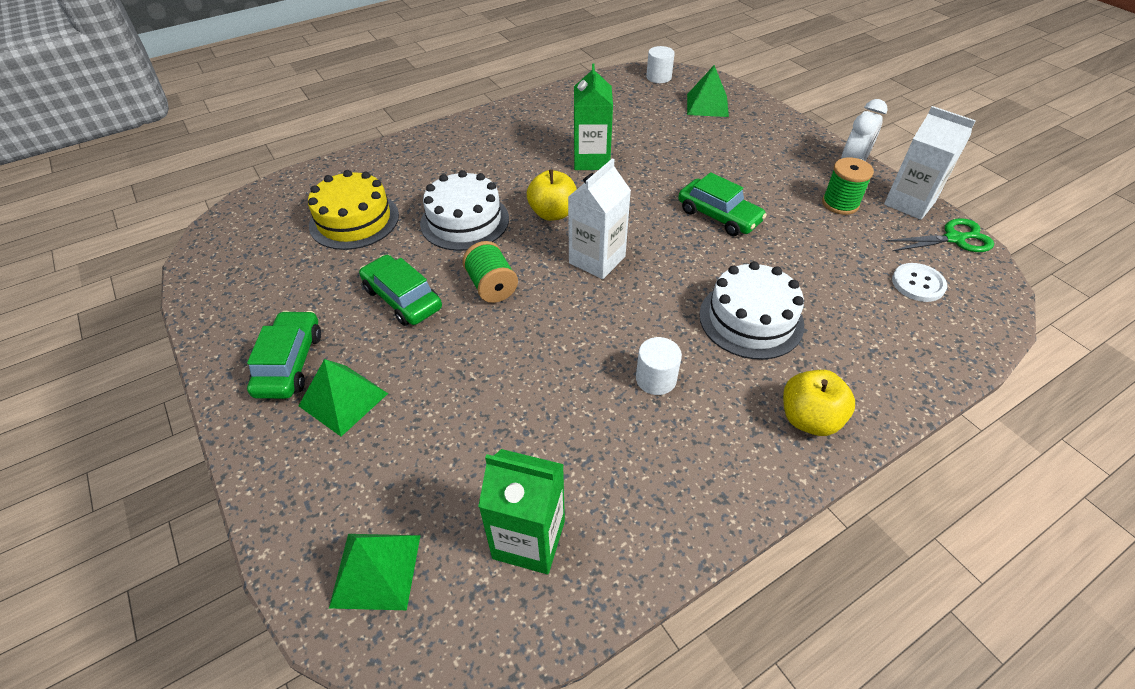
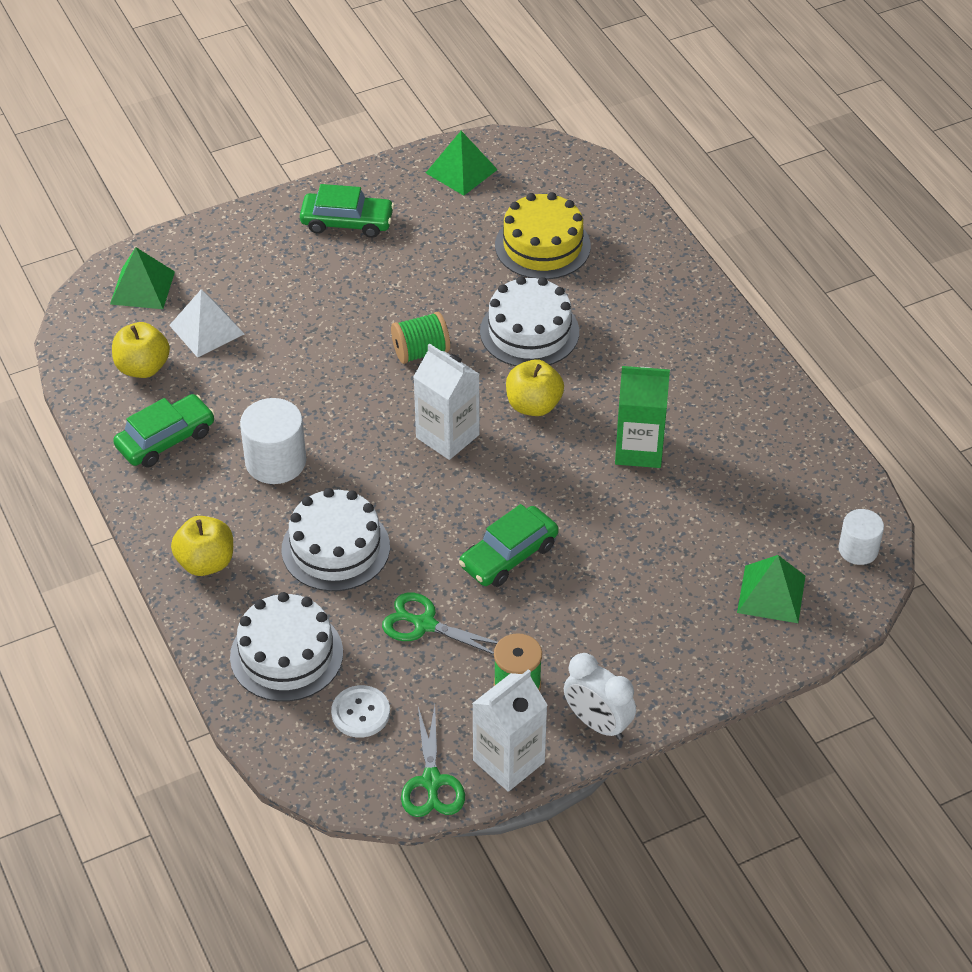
camera: 95 degrees right, 0 degrees up
(343, 399) = (299, 258): green pyramid -> green pyramid (461, 171)
(402, 298) = (415, 288): green car -> green car (166, 439)
(459, 476) = (206, 329): none -> white pyramid
(529, 539) = (143, 367): green carton -> yellow apple
(656, 379) = (275, 461): white cylinder -> white cylinder, size x1.58
(809, 255) = (424, 624): none -> green scissors
(887, 339) = (286, 655): none -> white cake

